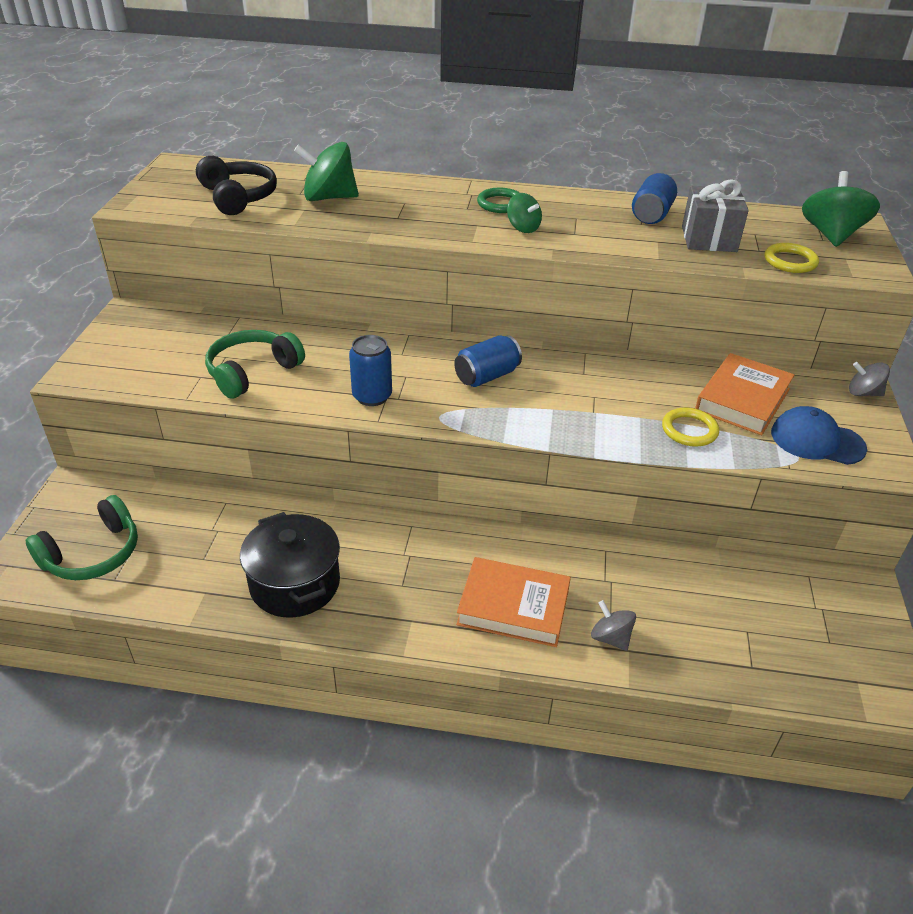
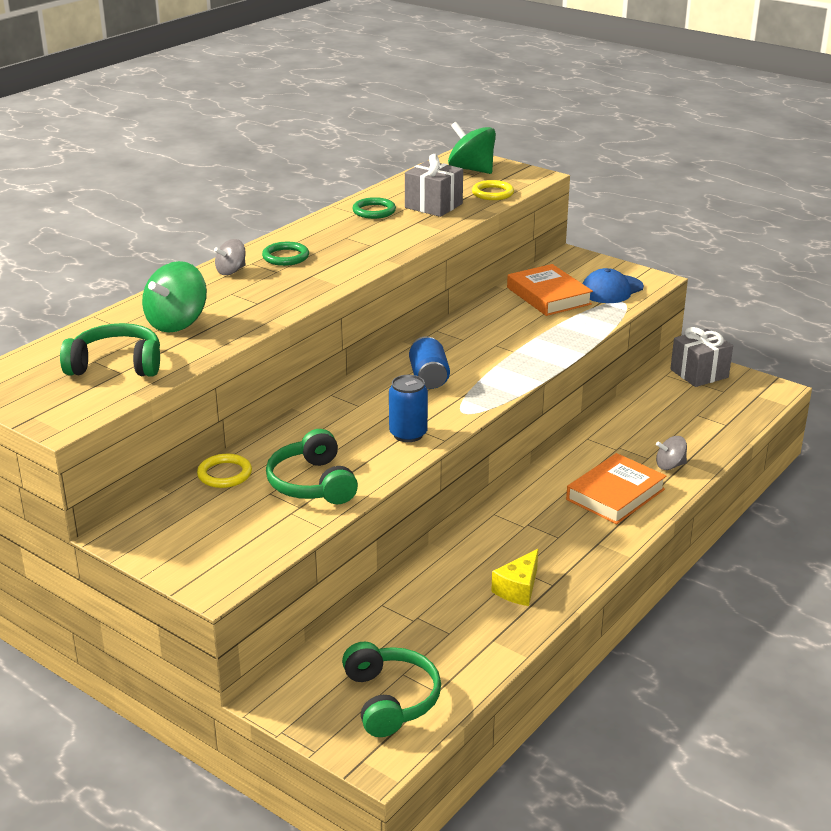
camera: 60 degrees left, 10 degrees down
(238, 197) = (116, 365): black headphones -> green headphones
(295, 584) = (518, 589): black pot -> yellow cheese
(523, 228) = (339, 260): green spinning top -> none
(651, 214) = (374, 211): blue can -> green ring
(689, 430) = (565, 325): yellow ring -> yellow ring (224, 474)
(846, 606) = (699, 373): none -> grey gift
(863, 393) = (577, 257): grey spinning top -> grey spinning top (231, 271)

